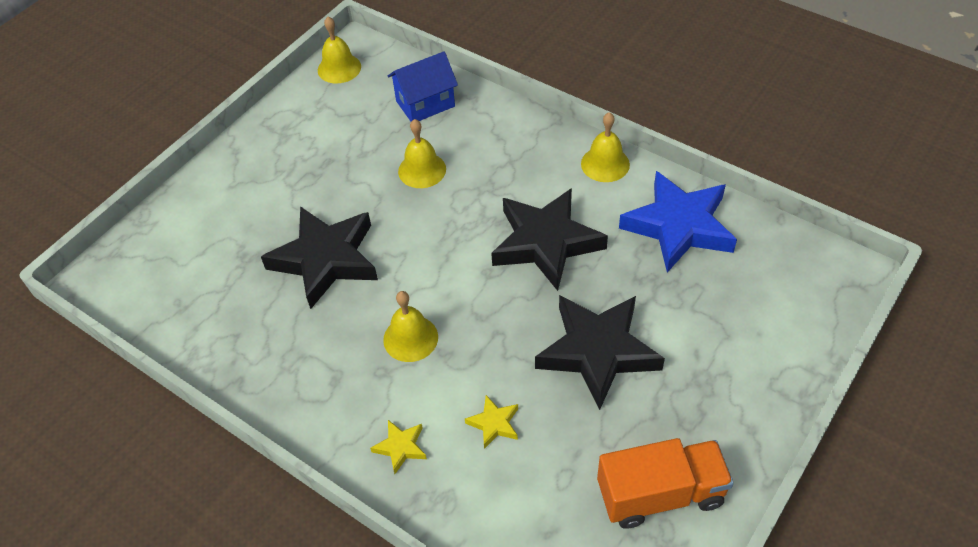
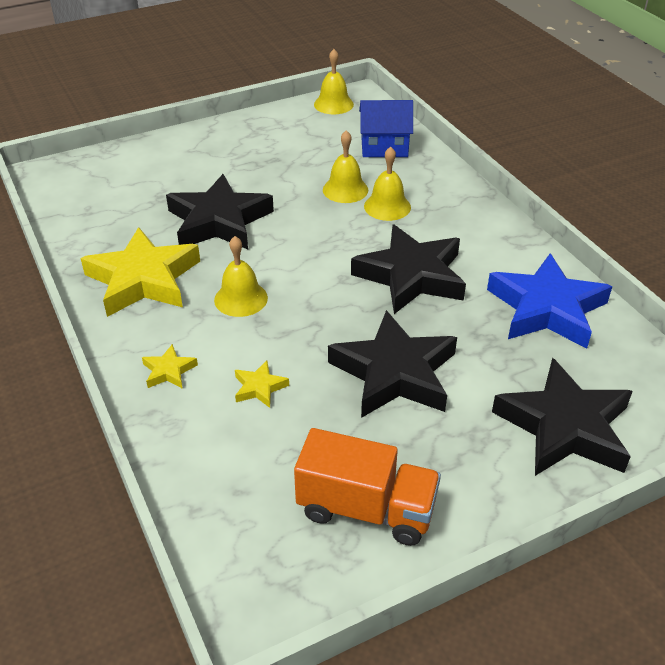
camera: 25 degrees right, 10 degrees down
(301, 360) = (143, 279): none -> yellow star
(605, 164) = (510, 239): yellow bell -> yellow bell (387, 206)
(761, 338) = (564, 427): none -> black star

